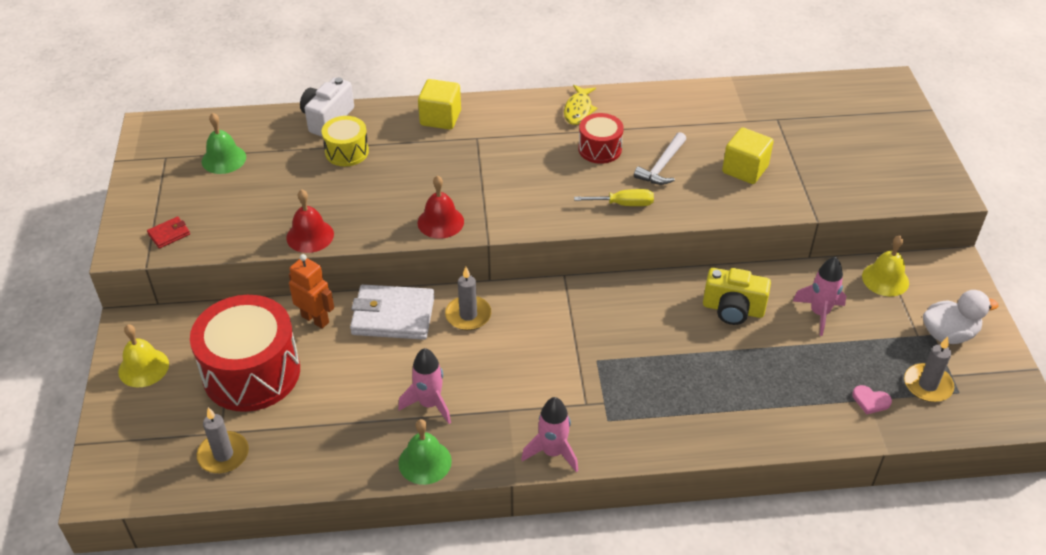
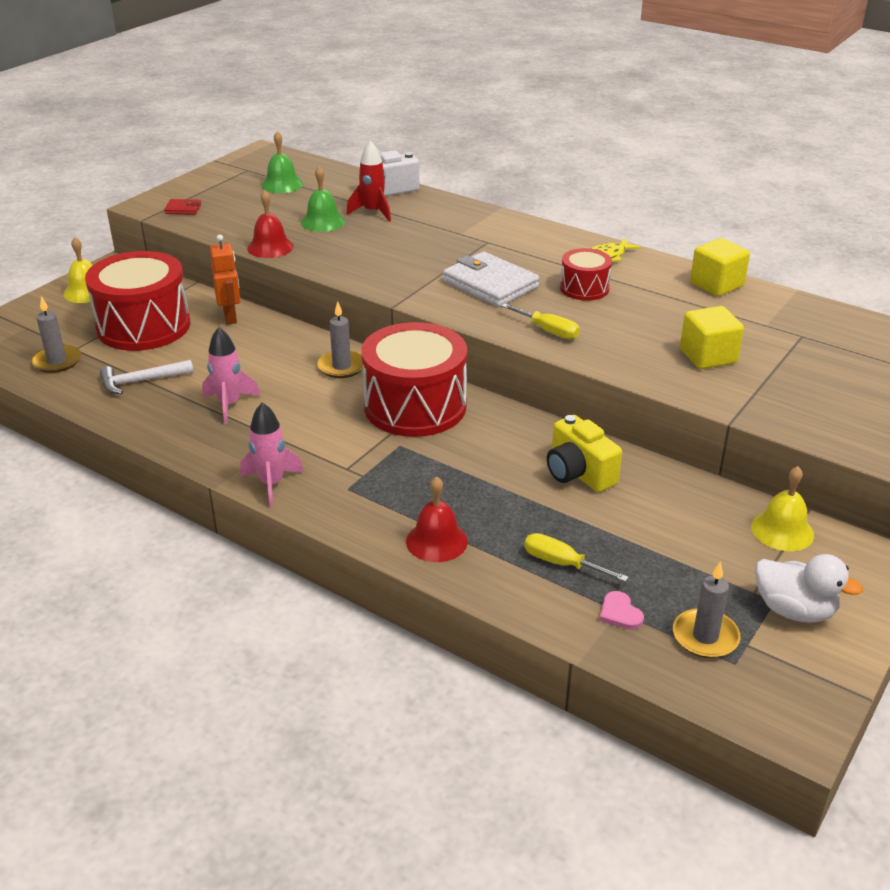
camera: 40 degrees right, 10 degrees down
(347, 152) = (373, 212): yellow drum -> red rocket
(393, 316) = (286, 340): white wallet -> white wallet (490, 284)
(425, 462) = (172, 437): green bell -> green bell (323, 222)
(440, 118) = (477, 220): yellow cube -> yellow cube (716, 285)
(440, 222) = (376, 278): red bell -> red bell (436, 541)
(565, 319) = (415, 406): none -> red drum
(662, 166) = (625, 321): white hammer -> white hammer (141, 381)
(802, 387) = (562, 563): none -> yellow screwdriver
(819, 313) = (665, 520): pink rocket -> none

